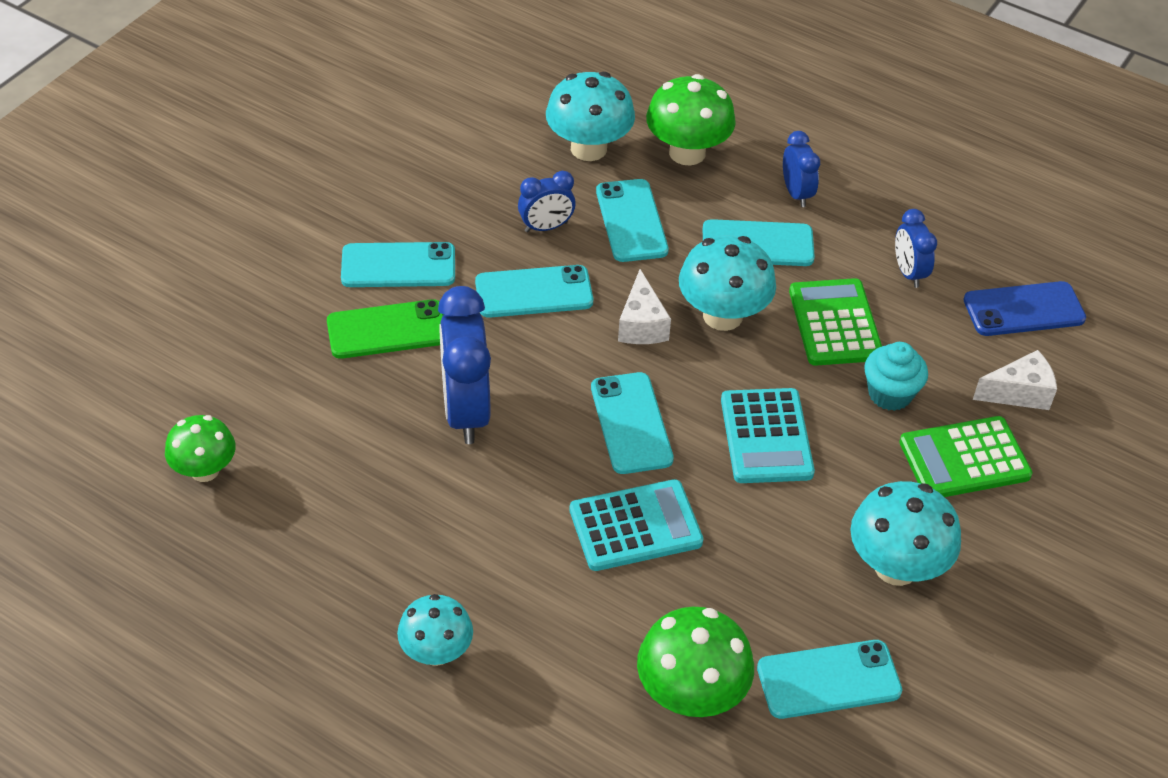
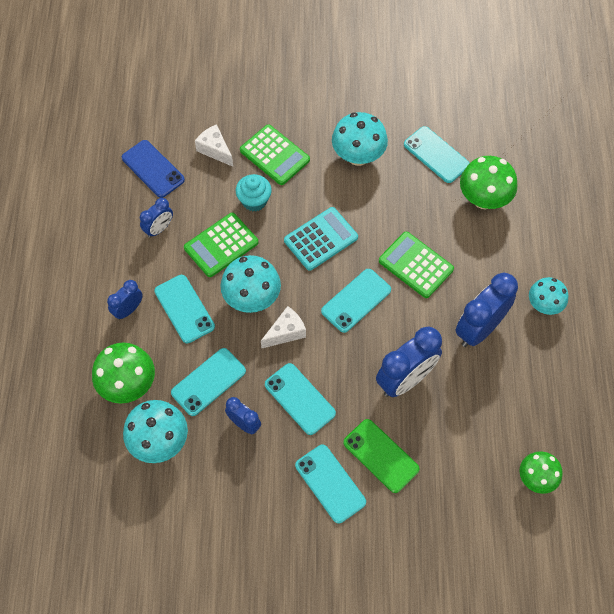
camera: 120 degrees left, 15 degrees up
(468, 541) = (479, 329): none -> blue clock
(635, 526) = (416, 265): turquoise calculator -> green calculator

